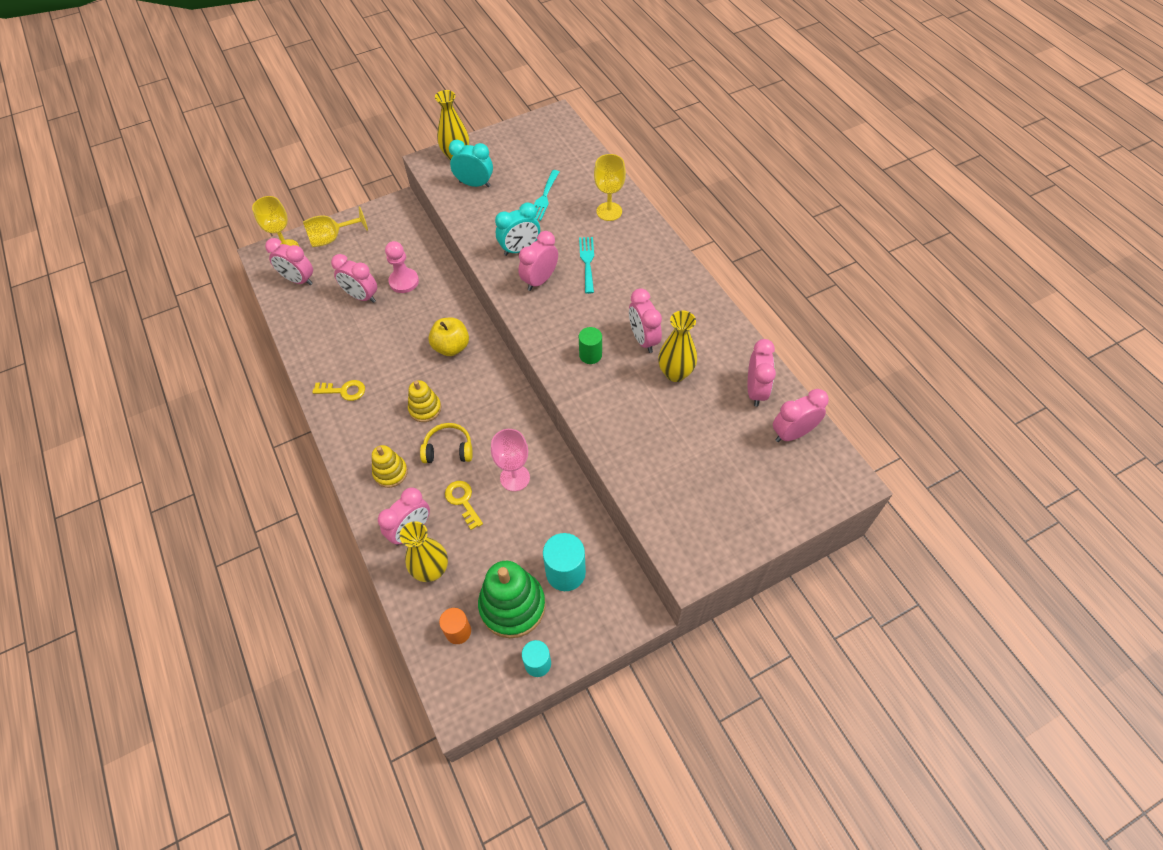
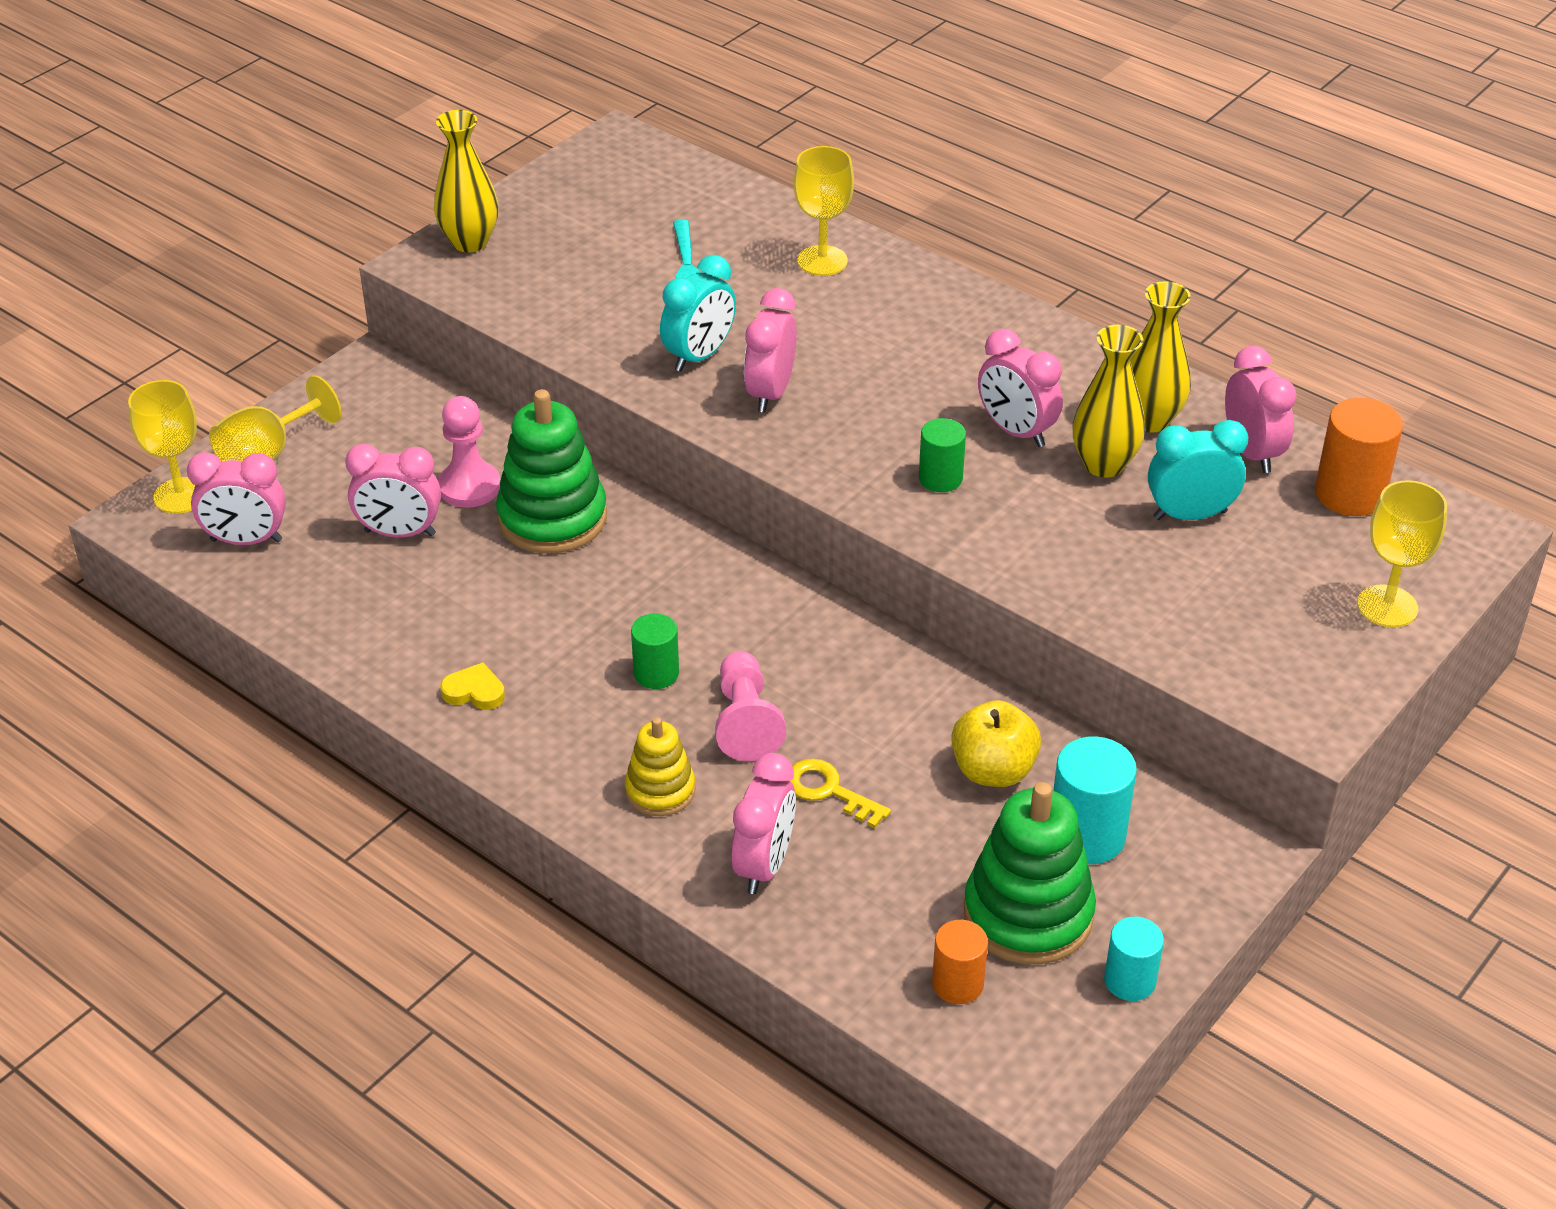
camera: 25 degrees left, 15 degrees down
(344, 391) = (474, 691): yellow key -> yellow heart
(425, 409) = (656, 673): yellow stacking toy -> green cylinder
(429, 309) = (552, 518): none -> green stacking toy
(431, 570) = (844, 911): yellow vase -> yellow vase (1150, 420)
(448, 449) = (745, 721): yellow headphones -> pink pawn
(451, 347) = (639, 564): yellow apple -> yellow apple (993, 770)
(474, 184) = (539, 277): turquoise clock -> turquoise clock (1190, 515)
(515, 478) = (899, 727): pink goblet -> none
(587, 262) = (837, 345): turquoise fork -> none
(771, 510) = (1387, 606): none -> yellow goblet
(792, 433) = (1349, 494): pink clock -> orange cylinder

